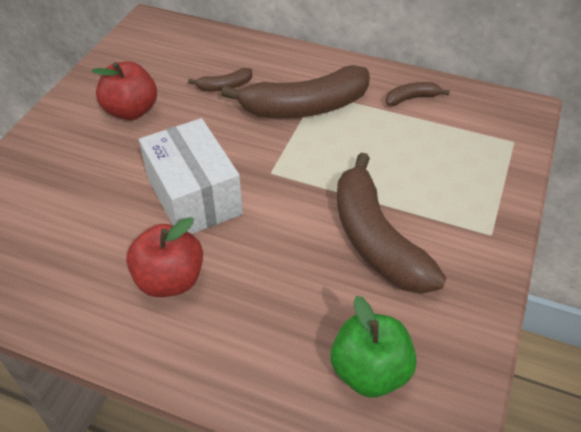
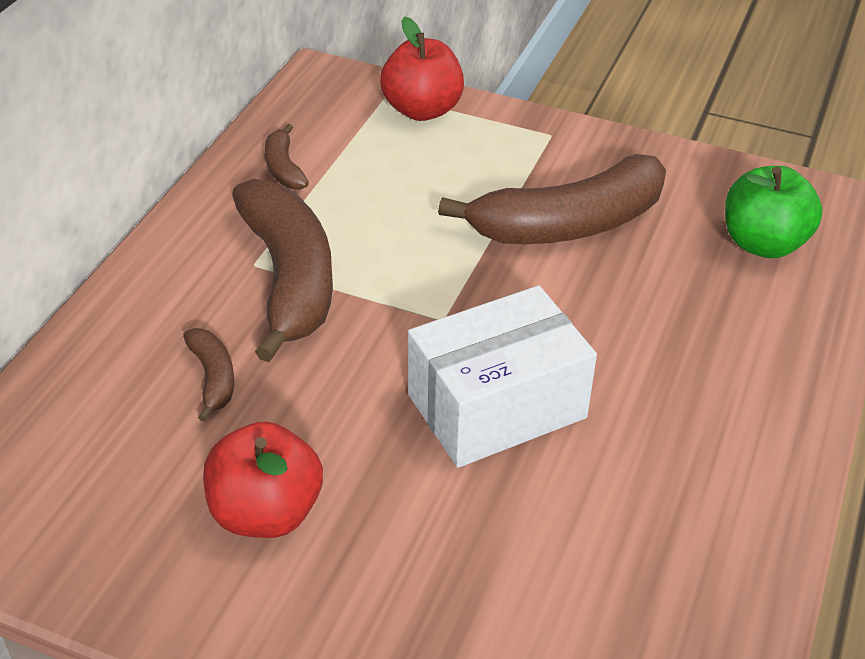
camera: 90 degrees left, 5 degrees down
(170, 280) = (665, 424): red apple -> red apple (422, 110)

